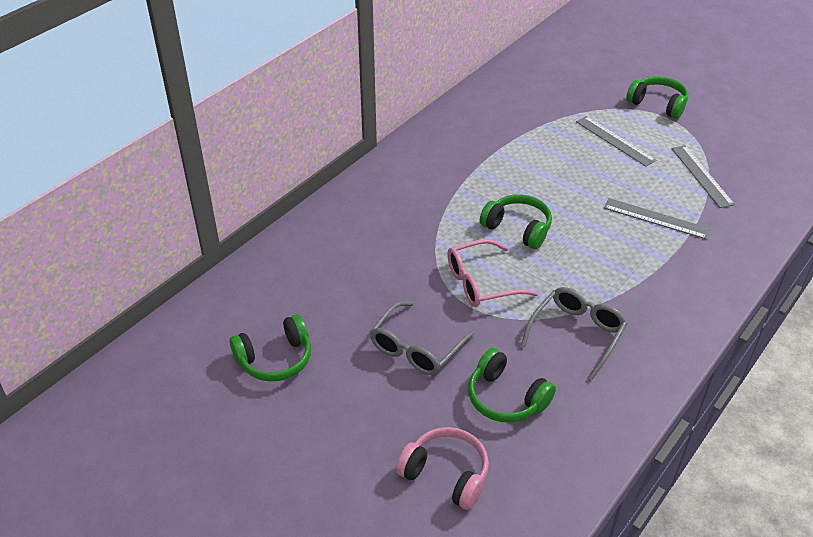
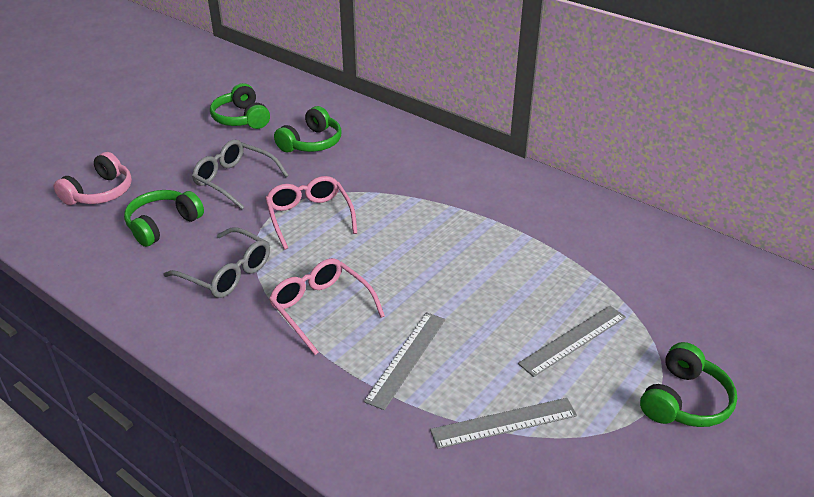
camera: 90 degrees right, 5 degrees down
(518, 228) = (389, 244): green headphones -> green headphones (311, 143)
(612, 267) = (321, 309): none -> pink glasses

